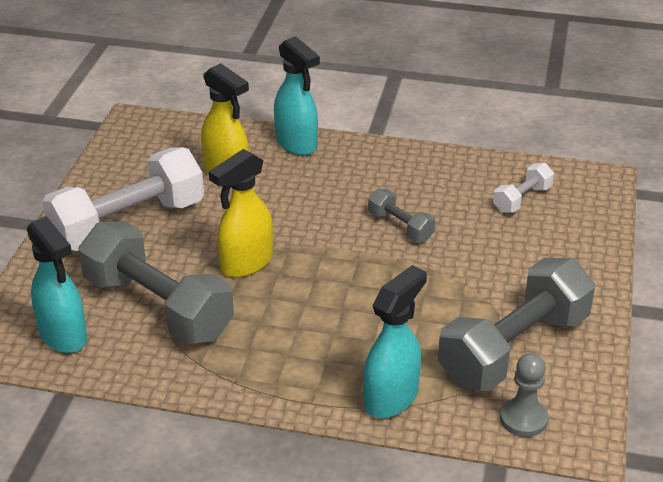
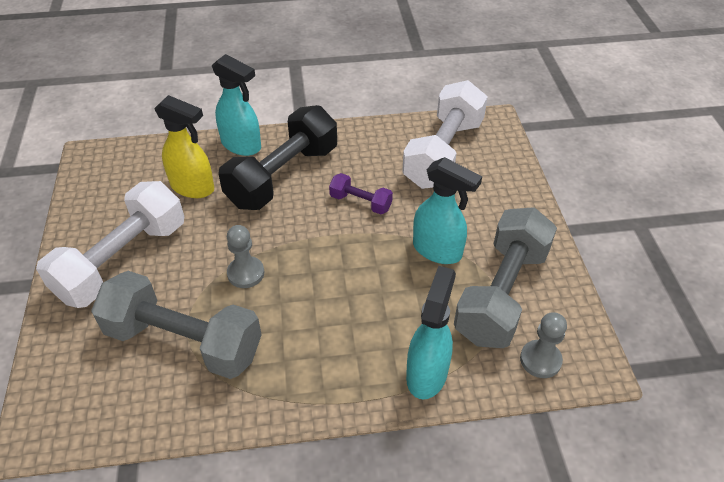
camera: 20 degrees left, 10 degrees up
(63, 336) = (104, 400): turquoise spray bottle -> turquoise spray bottle (437, 250)
(246, 263) = (246, 273): yellow spray bottle -> grey pawn
(327, 183) = (283, 176): none -> black dumbbell
(400, 227) = (360, 202): grey dumbbell -> purple dumbbell
(522, 199) = (443, 153): white dumbbell -> white dumbbell, size x2.14

